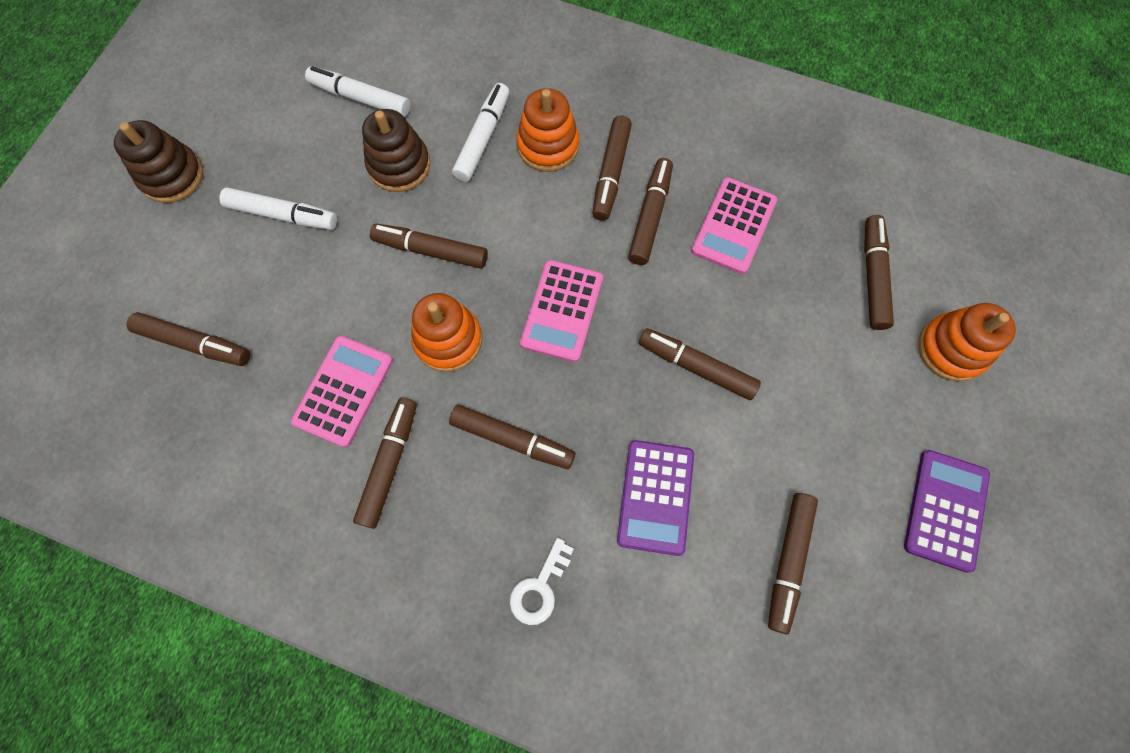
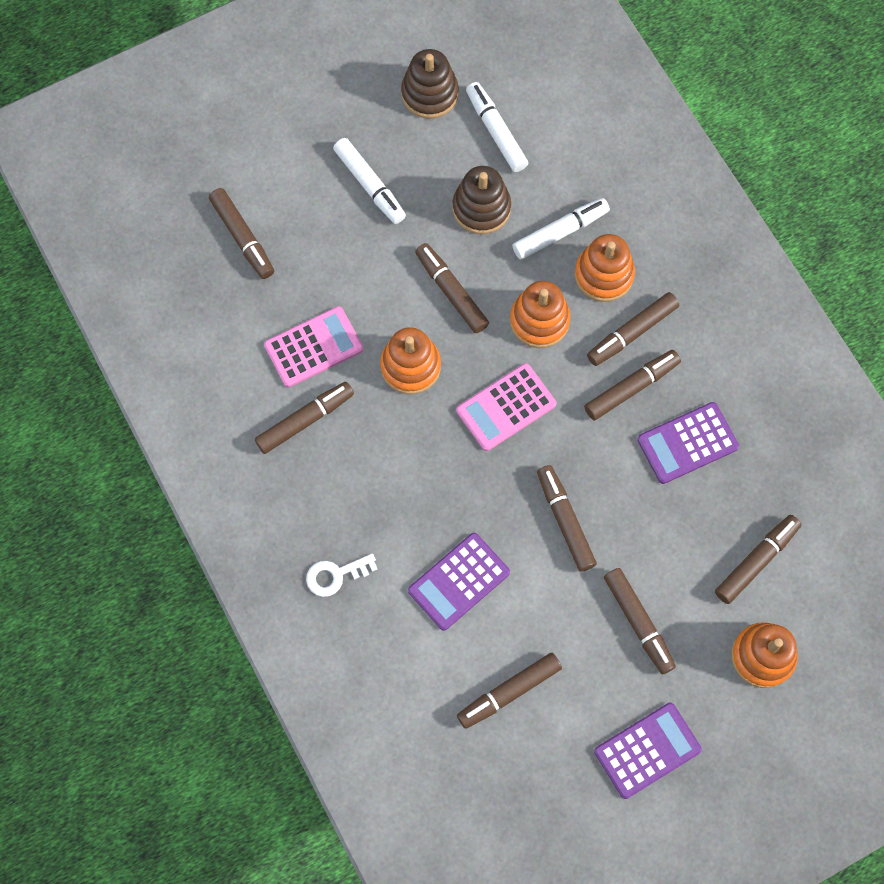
camera: 40 degrees right, 0 degrees up
(172, 176) = (316, 96): brown stacking toy -> brown stacking toy (429, 93)
(512, 439) = (397, 468): brown marker -> brown marker (638, 622)
(527, 219) = (539, 320): none -> orange stacking toy
(733, 226) = (687, 443): pink calculator -> purple calculator

